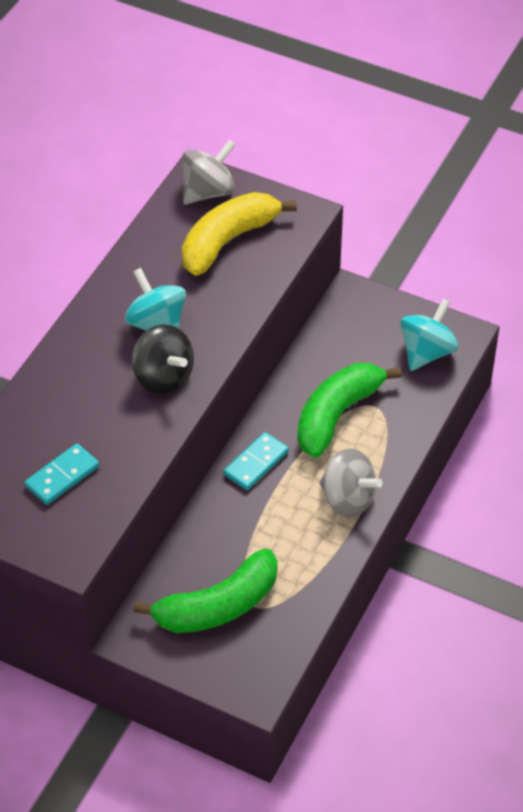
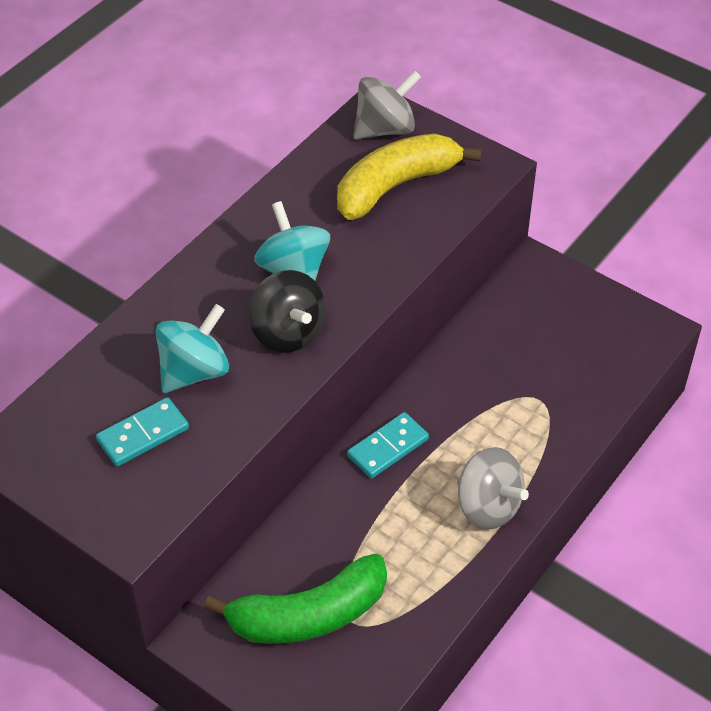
camera: 10 degrees right, 0 degrees up
(337, 415) = (493, 404): green banana -> none
(427, 352) = (611, 344): turquoise spinning top -> turquoise spinning top (194, 371)

